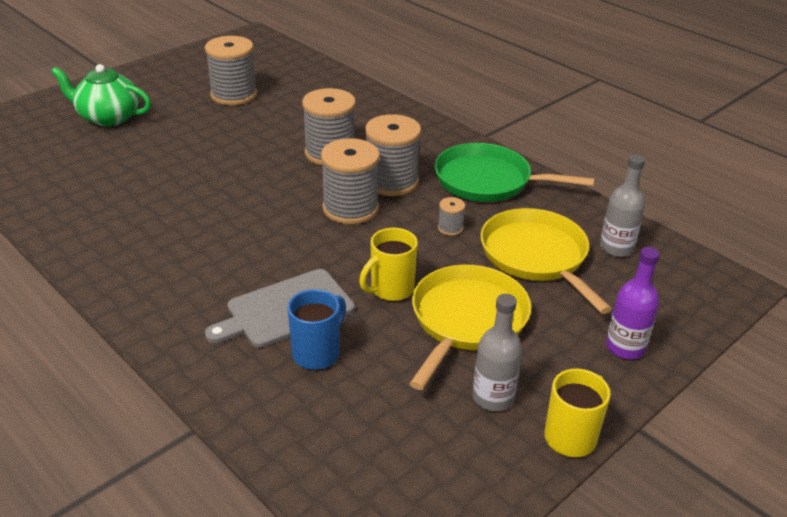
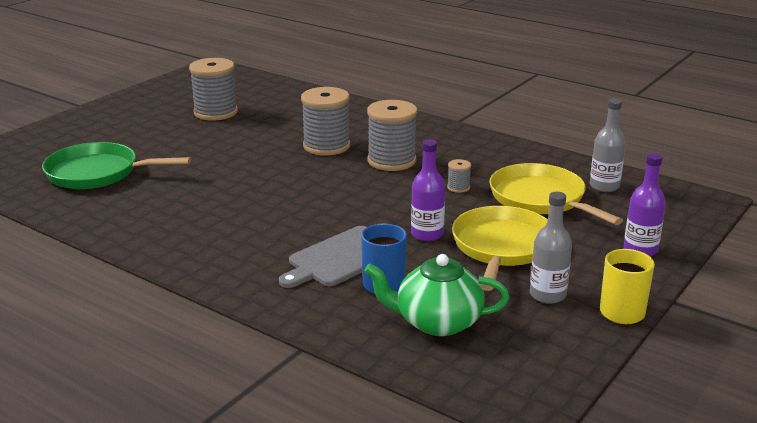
camera: 10 degrees left, 10 degrees down
(108, 117) = (104, 139): green teapot -> green teapot (437, 322)
(350, 208) = (364, 183): grey spool -> none
(390, 289) = (427, 234): yellow mug -> purple bottle
(487, 181) = (475, 152): green pan -> green pan (97, 173)

